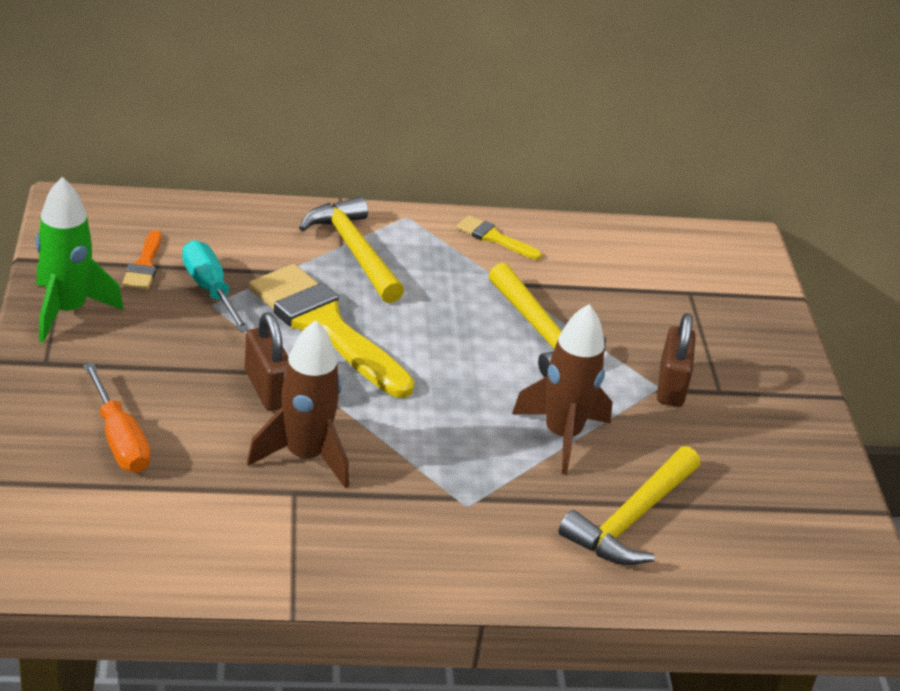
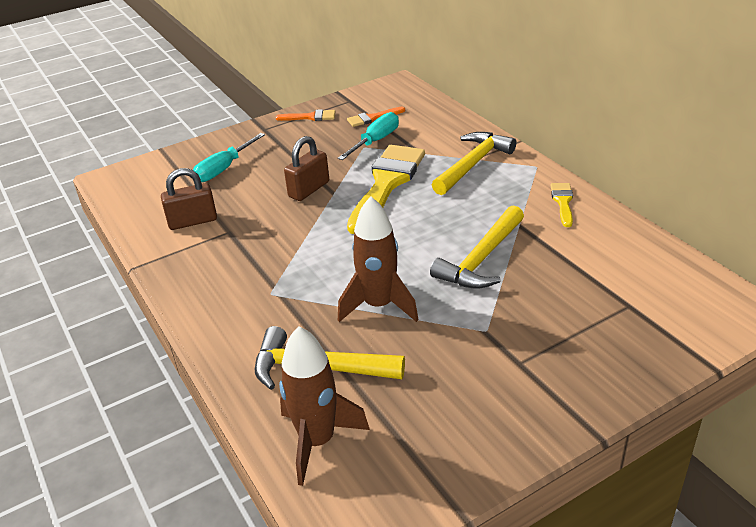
camera: 70 degrees right, 0 degrees up
(67, 311) = (310, 117): green rocket -> orange brush
(120, 440) = (223, 169): orange screwdriver -> turquoise screwdriver
(305, 456) = (262, 223): brown rocket -> brown rocket (317, 441)
(671, 386) = (495, 335): brown padlock -> brown padlock (193, 221)

